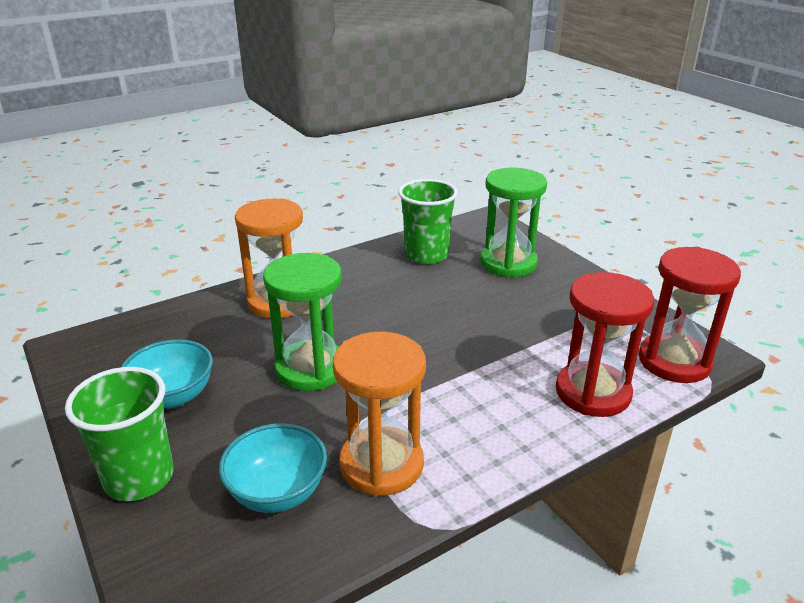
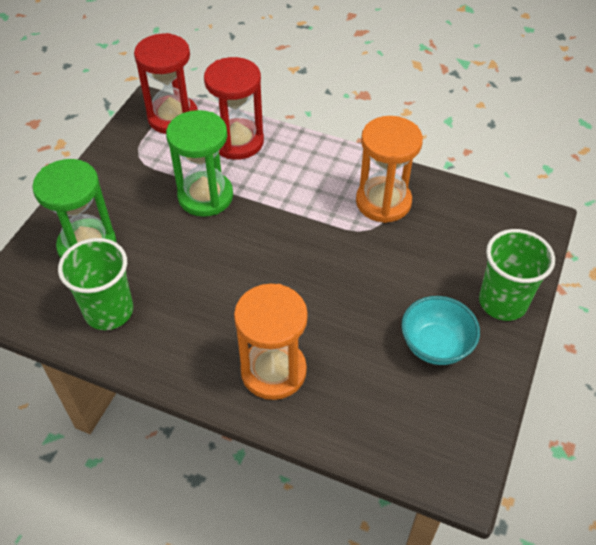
camera: 125 degrees left, 20 degrees up
(277, 492) = (445, 232): turquoise bowl -> none
(311, 369) = (336, 287): green hourglass -> green hourglass (205, 196)

